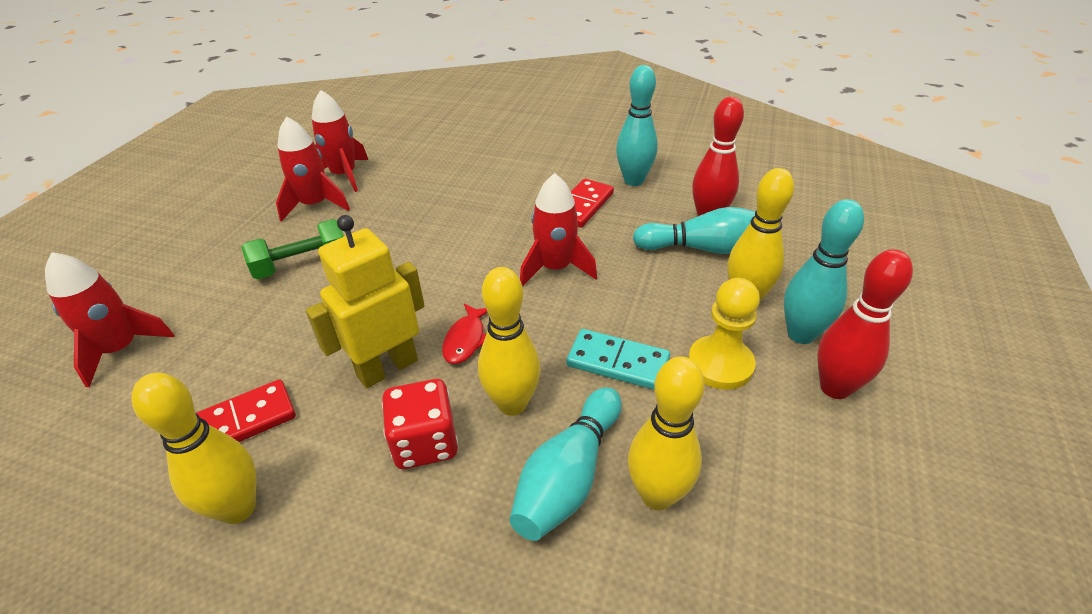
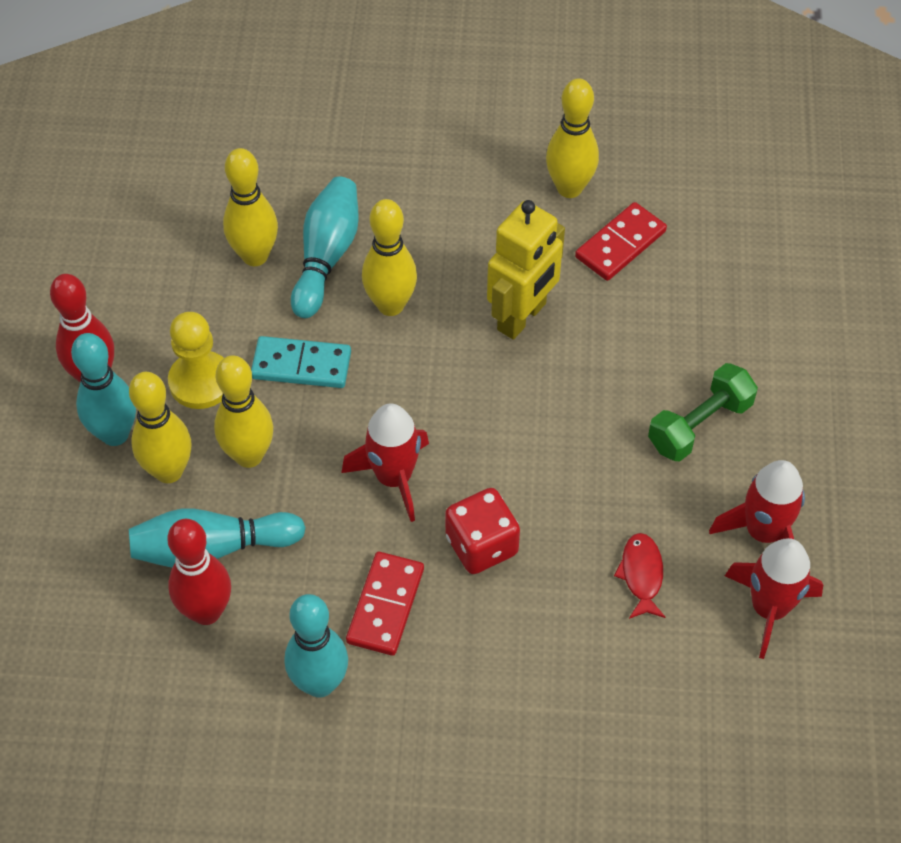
camera: 165 degrees right, 15 degrees up
(121, 349) = (796, 286): red rocket -> none
(425, 443) = (452, 259): red dice -> red dice (481, 545)
(466, 340) = (460, 361): red fish -> red fish (641, 575)
(674, 300) = (249, 455): none -> yellow bowling pin

